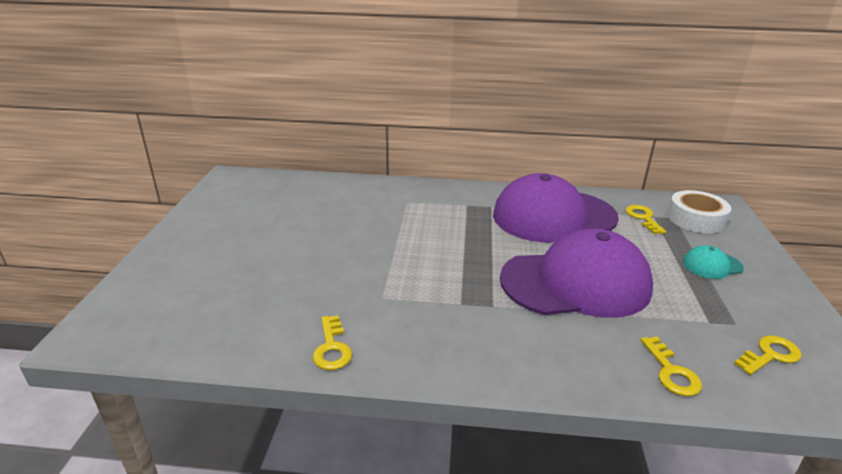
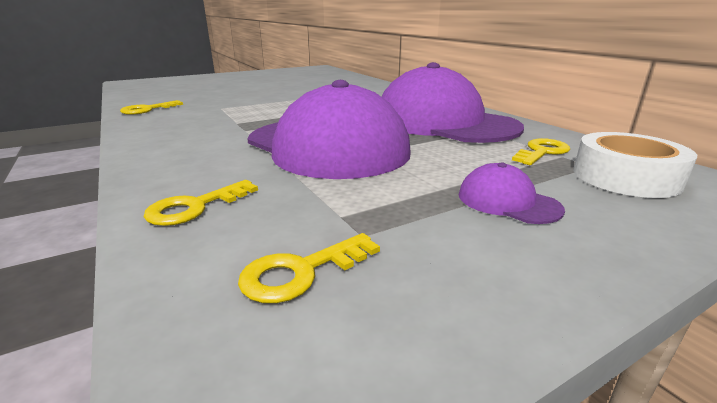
camera: 55 degrees right, 5 degrees down
(712, 265) = (507, 201): turquoise cap -> purple cap
(770, 355) = (301, 272): yellow key -> yellow key turned 120 degrees clockwise

